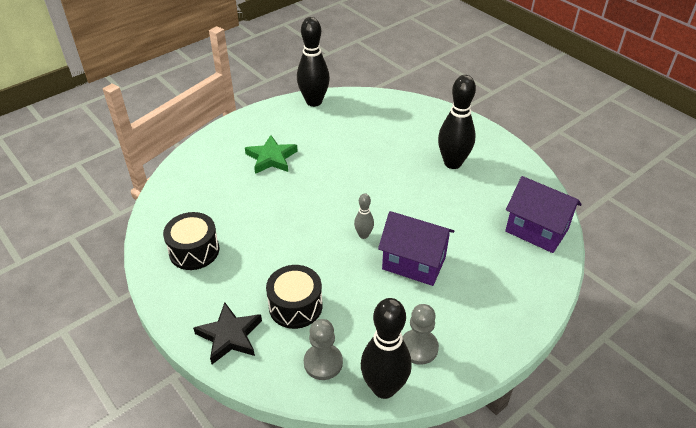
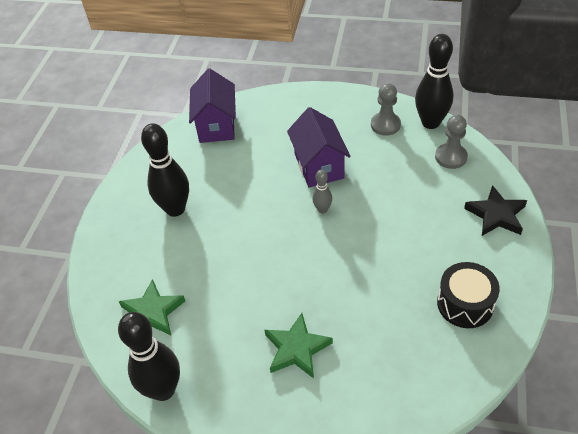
camera: 125 degrees left, 5 degrees up
(295, 306) = (430, 200): black drum -> none
(371, 118) = (152, 313): none -> green star

